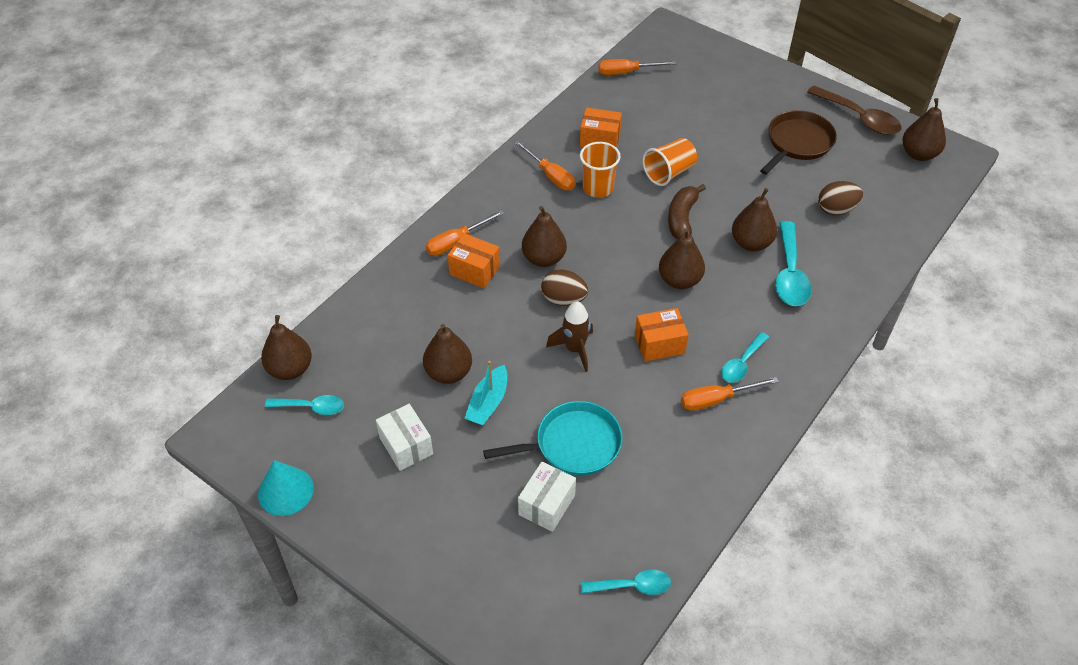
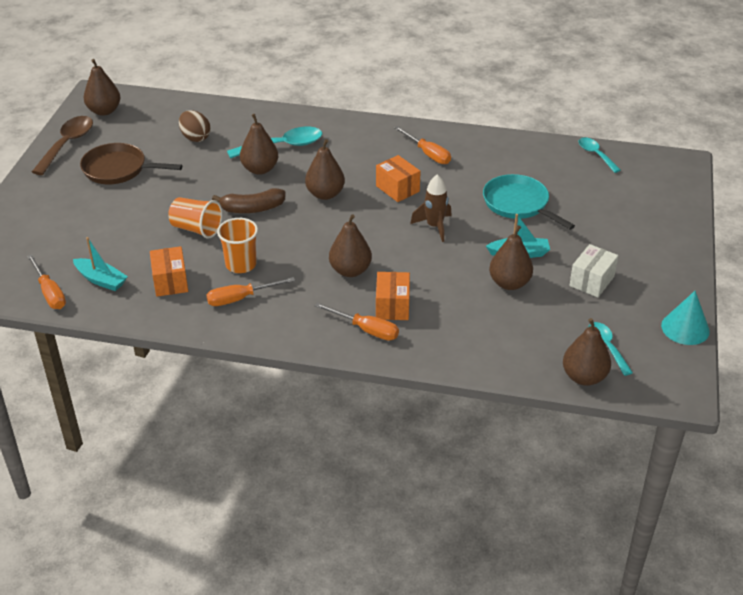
camera: 115 degrees left, 10 degrees down
(546, 505) = (575, 202): white box -> none
(550, 176) = (240, 298): orange screwdriver -> orange screwdriver turned 135 degrees counterclockwise
(563, 299) = (388, 246): brown egg -> none
(627, 102) = (101, 280): none -> turquoise boat
(741, 363) = (387, 150): turquoise spoon -> none

